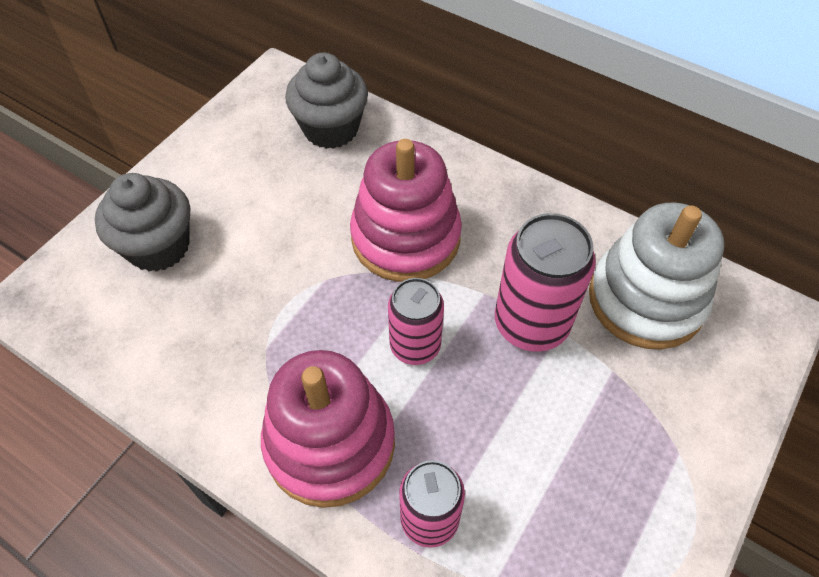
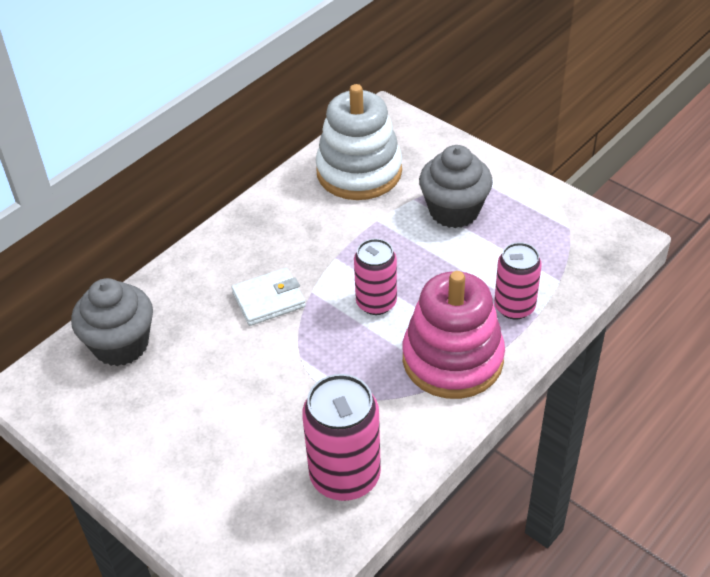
camera: 80 degrees left, 10 degrees down
(158, 246) = (232, 484): grey cupcake -> grey cupcake (454, 211)
(405, 238) = (269, 300): pink stacking toy -> white wallet
(531, 324) = (368, 234): pink can -> pink can (345, 476)

